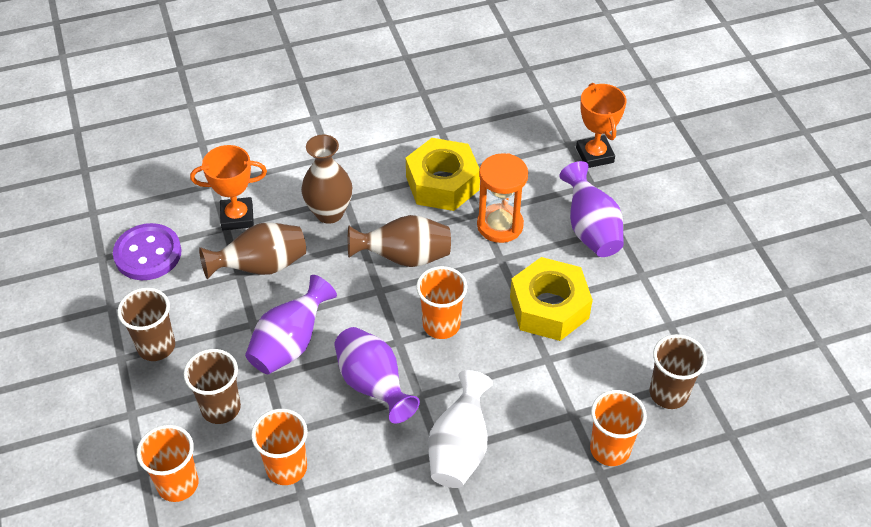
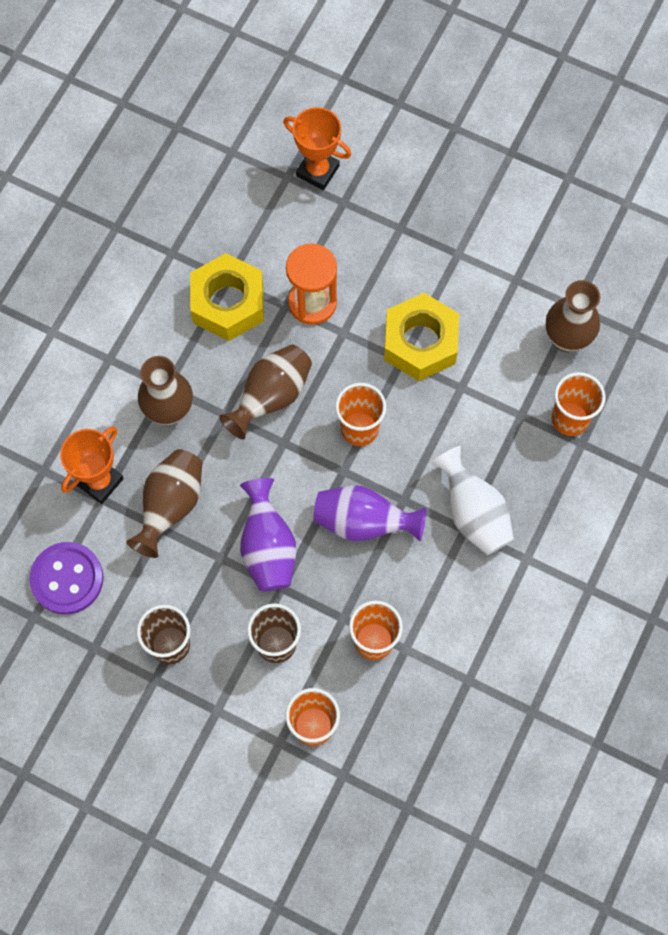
camera: 45 degrees left, 20 degrees up
(590, 229) = (382, 246): purple vase -> none
(668, 393) = (567, 338): brown cup -> brown vase

